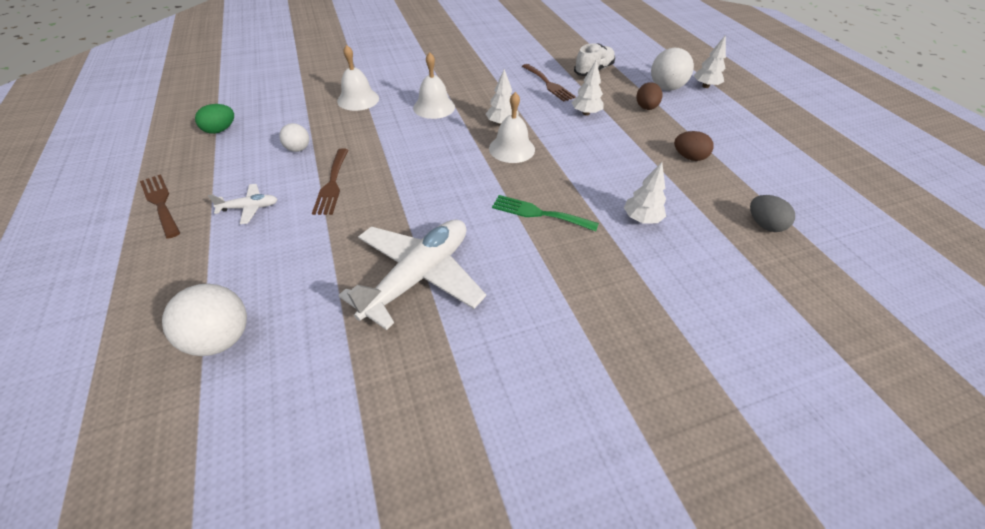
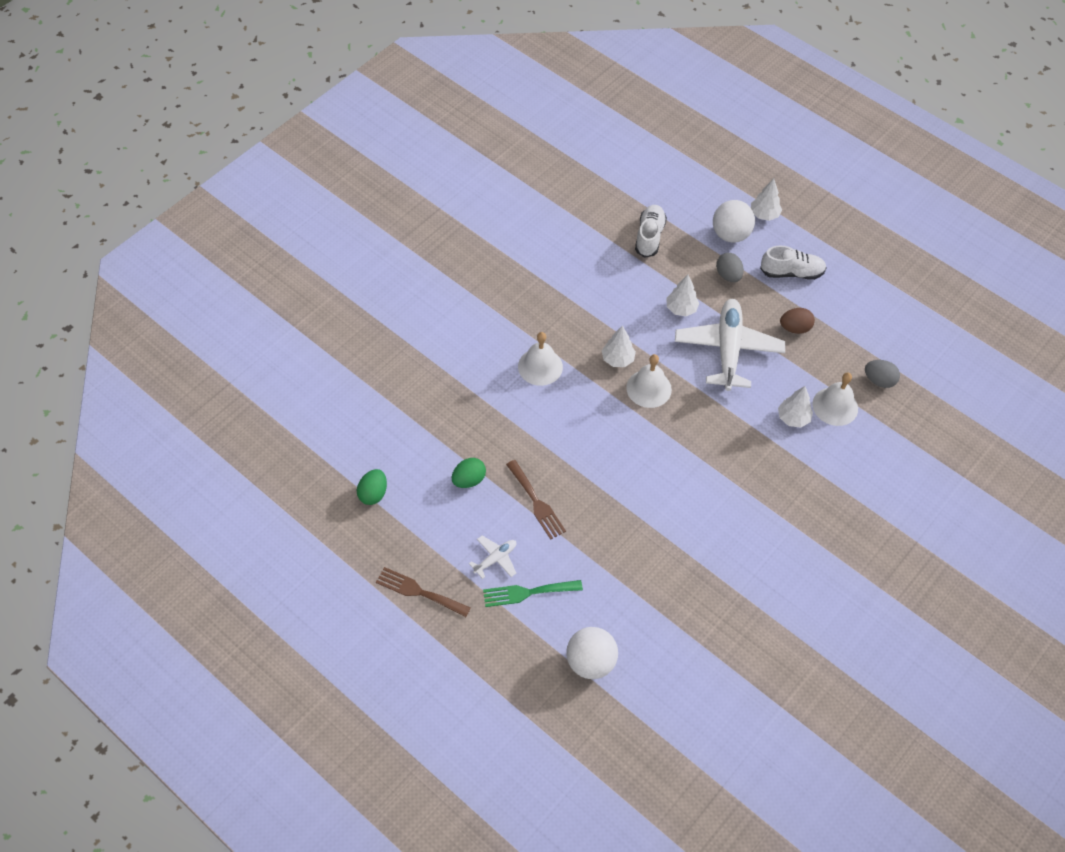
camera: 30 degrees left, 10 degrees up
(298, 149) = (469, 480): white ball -> green egg
(358, 99) = (459, 390): white bell -> white bell (835, 406)
(418, 277) = (675, 551): white plane -> white plane (728, 349)
(539, 213) = (717, 450): green fork -> green fork (527, 593)
(548, 84) = (621, 280): brown fork -> none
(646, 108) = (728, 275): brown egg -> grey egg
(709, 123) = (791, 272): none -> white shoe

